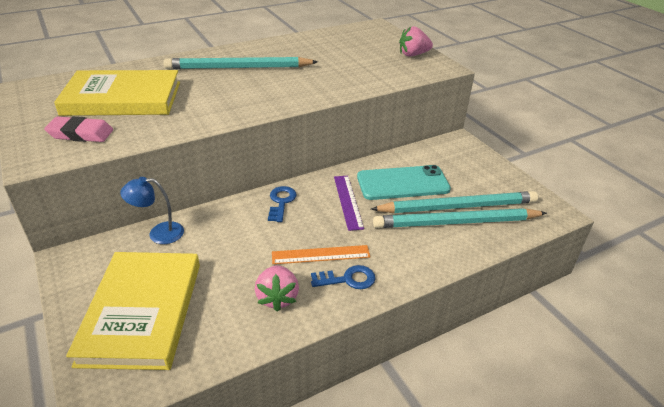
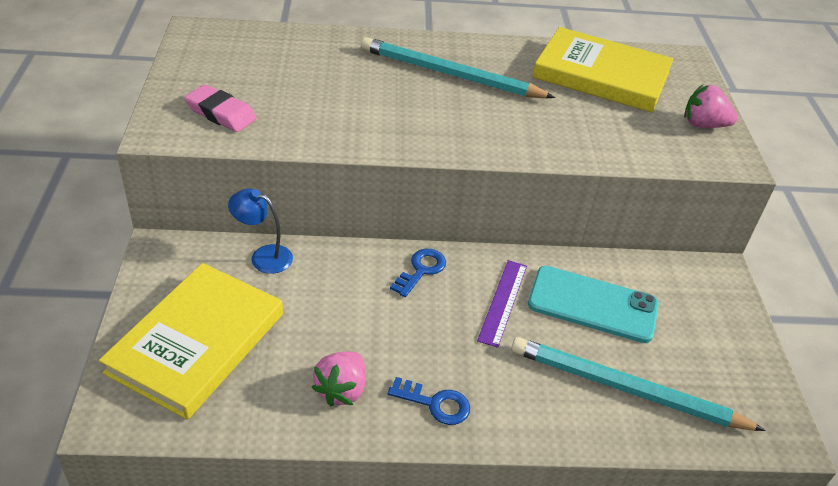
camera: 25 degrees right, 5 degrees up
(122, 98) = (290, 78): yellow book -> yellow book (601, 75)
(320, 255) = (423, 358): orange ruler -> none
(457, 206) = (645, 367): turquoise pencil -> none

